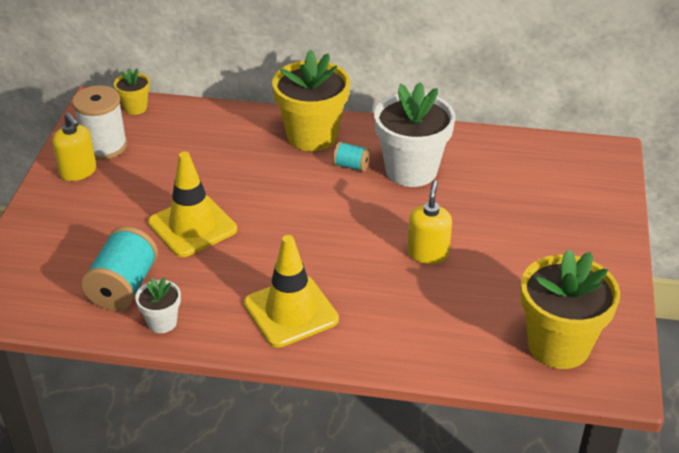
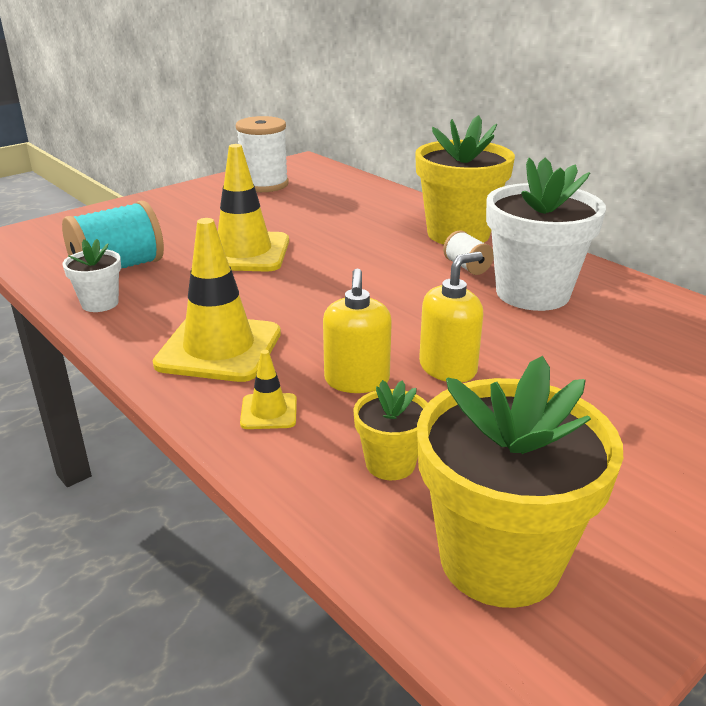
camera: 40 degrees right, 10 degrees down
(78, 172) = (219, 191): yellow soap dispenser -> yellow soap dispenser (356, 381)
(135, 108) = (328, 172): yellow flower pot -> yellow flower pot (390, 464)
(351, 166) = (467, 267): turquoise spool -> white spool
(375, 335) = (269, 412): none -> yellow traffic cone

